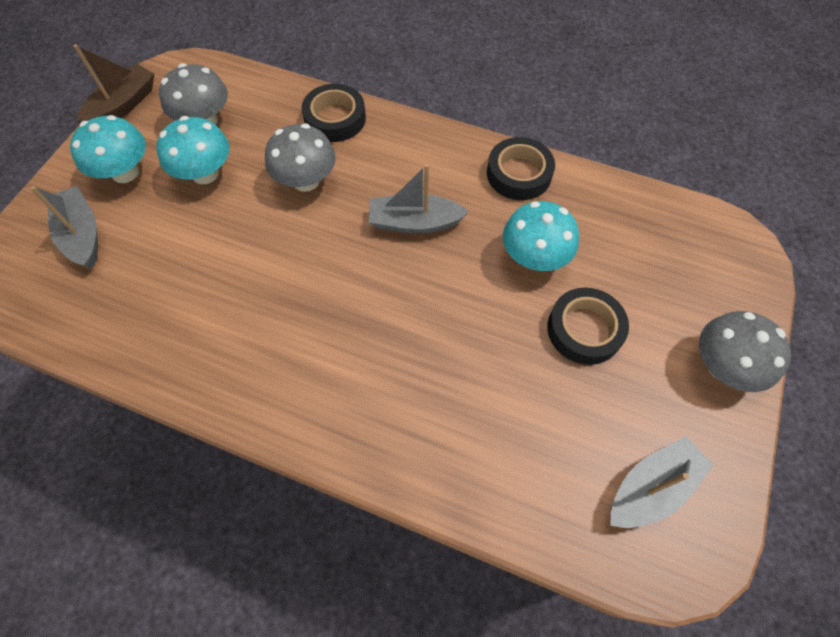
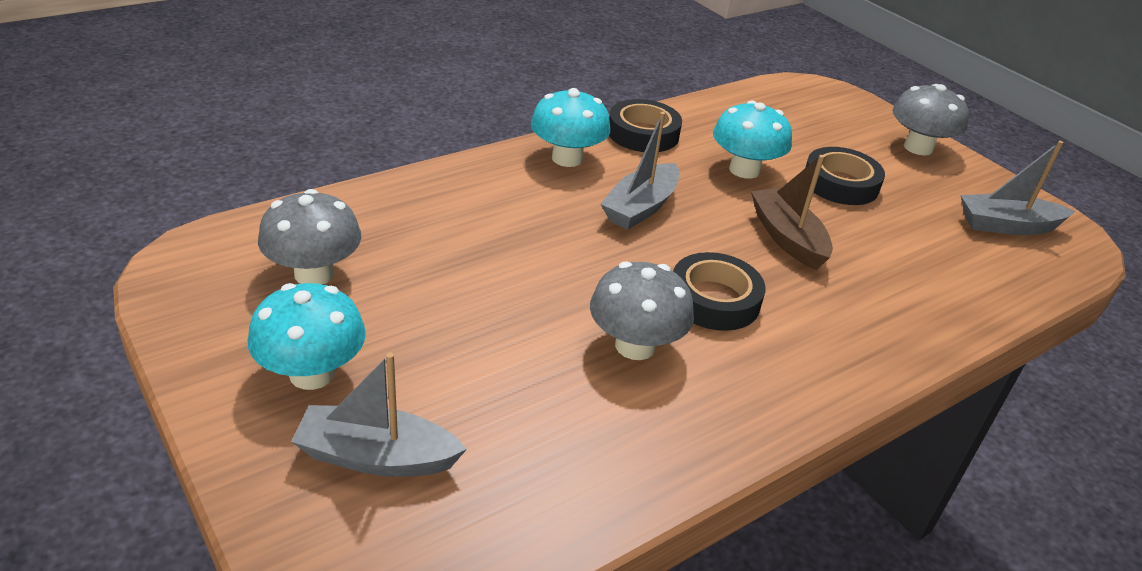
camera: 60 degrees left, 25 degrees down
(123, 105) = (180, 328): brown boat -> brown boat (787, 238)
(205, 173) = (404, 308): turquoise mushroom -> turquoise mushroom (567, 158)
(306, 180) = (507, 244): grey mushroom -> grey mushroom (635, 345)
(335, 118) = (441, 189): black tape -> black tape (714, 299)
(651, 487) = (1007, 226): grey boat -> grey boat turned 90 degrees counterclockwise

